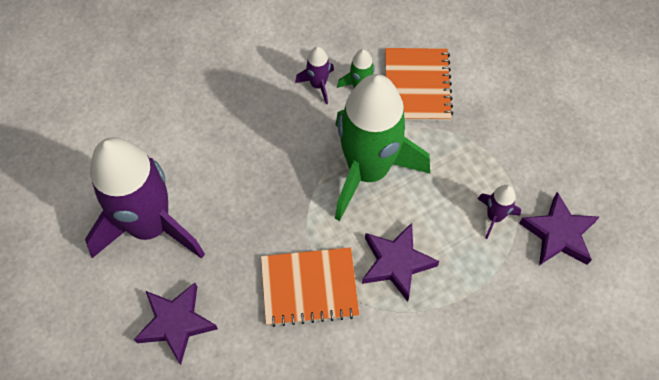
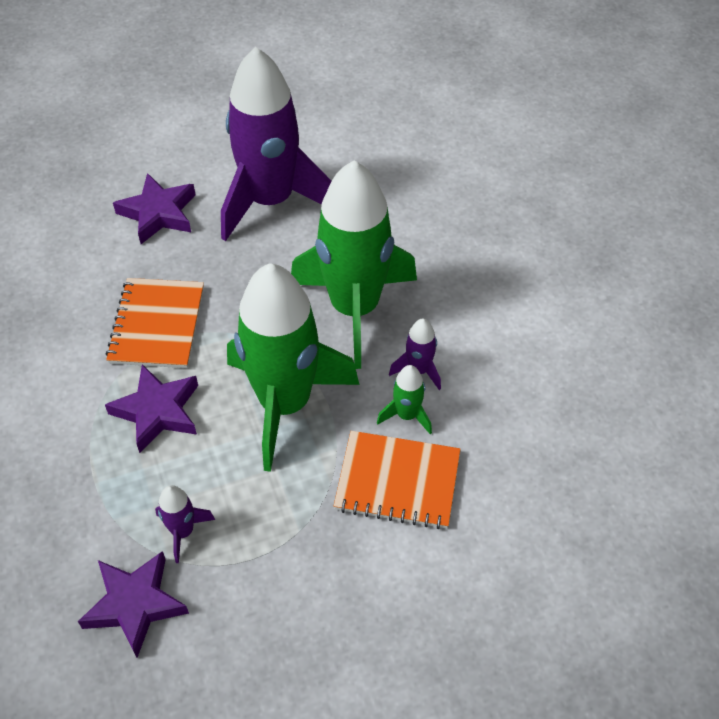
camera: 100 degrees right, 10 degrees down
(266, 137) = (354, 308): none -> green rocket

